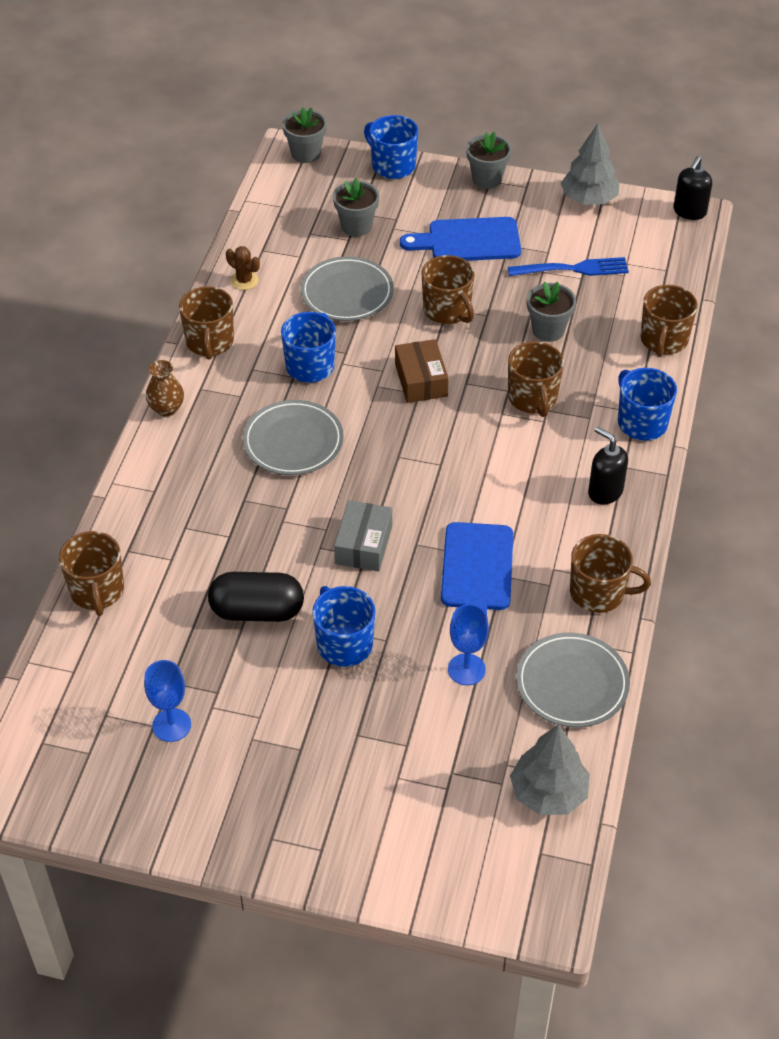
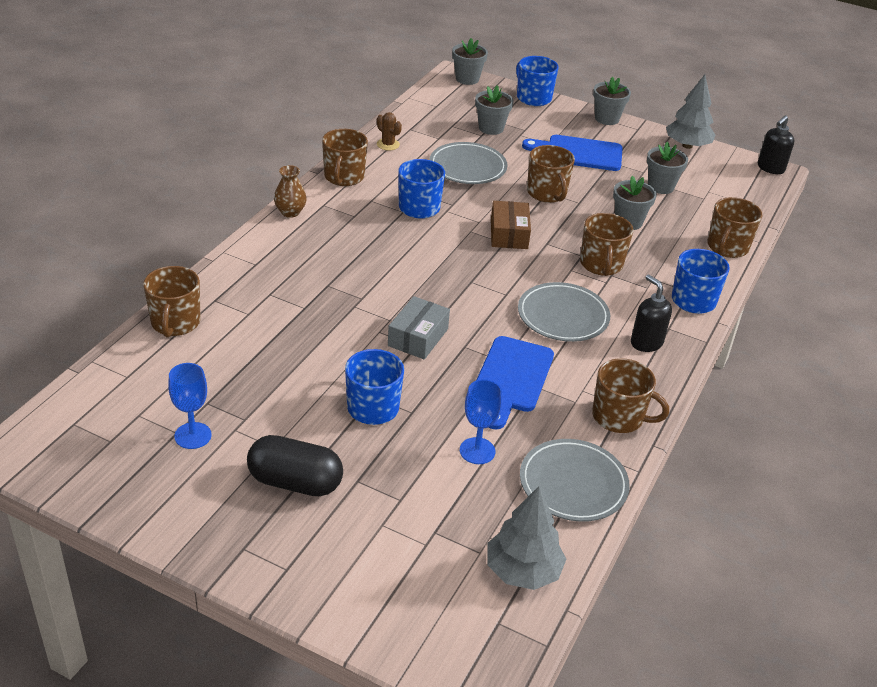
camera: 10 degrees right, 10 degrees down
(257, 611) = (305, 366): black capsule -> black capsule (295, 482)
(293, 441) = (385, 254): grey plate -> grey plate (563, 316)
(572, 269) = (660, 186): blue fork -> grey flower pot

